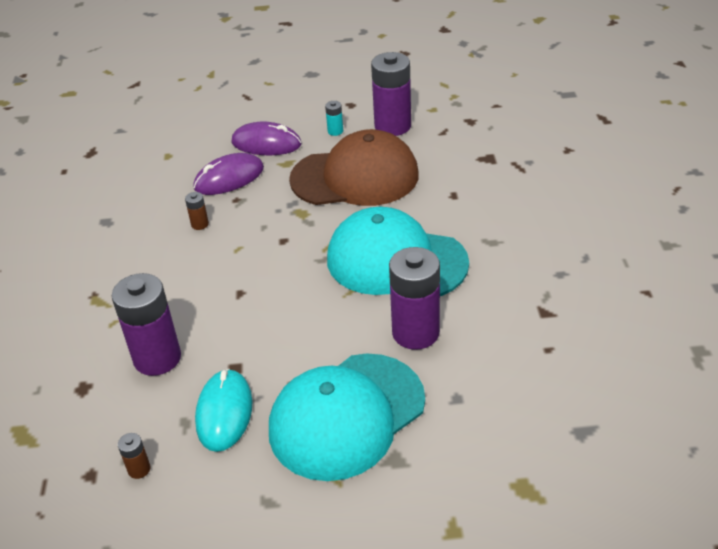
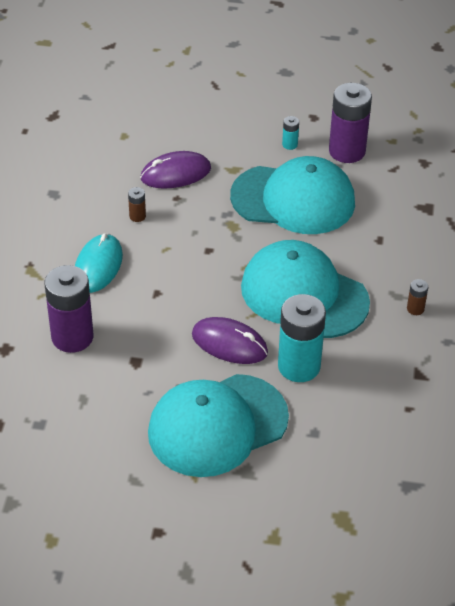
camera: 10 degrees right, 5 degrees up
(139, 469) = (38, 429): brown battery -> brown battery (415, 309)
(224, 412) = (117, 398): turquoise mouse -> turquoise mouse (98, 266)
(266, 143) = (220, 143): purple mouse -> purple mouse (229, 343)
(355, 177) = (293, 199): brown cap -> turquoise cap
(415, 332) = (299, 366): purple battery -> turquoise battery

